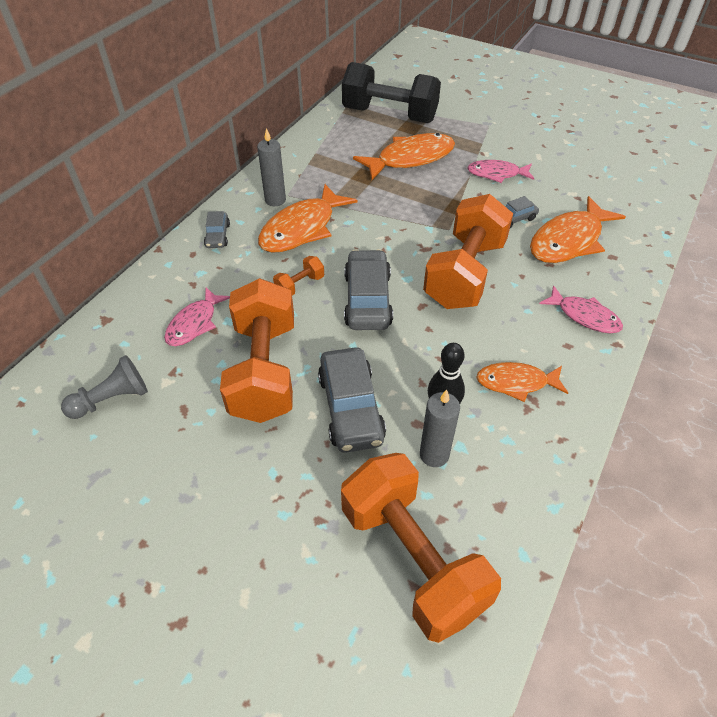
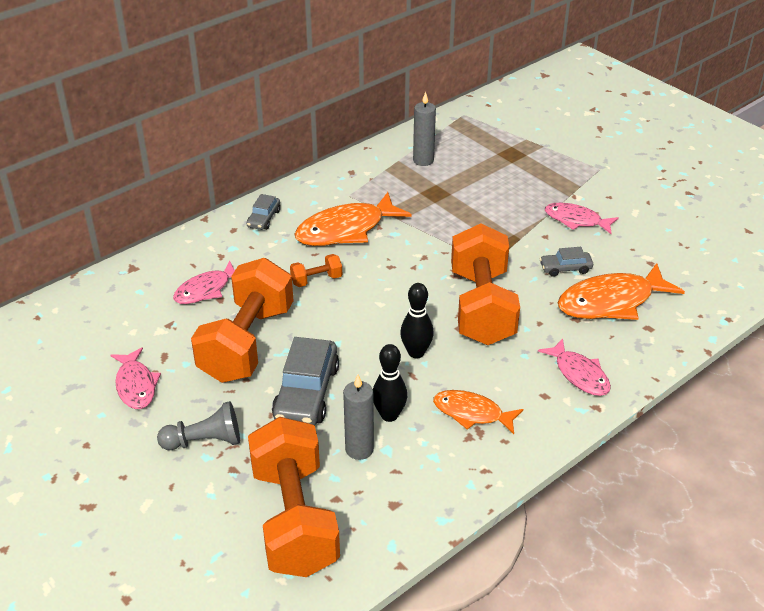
camera: 20 degrees right, 10 degrees down
(112, 399) = (110, 333): grey pawn -> grey pawn (205, 441)
(168, 453) = (136, 385): none -> pink fish
(275, 200) = (334, 198): grey candle -> grey candle (423, 160)
(368, 299) = (373, 307): grey car -> none
(390, 115) = (497, 137): black dumbbell -> none
(410, 159) = (493, 186): orange fish -> none
(432, 335) = (416, 352): none -> black bowling pin
(464, 274) = (481, 307): orange dumbbell -> orange dumbbell turned 45 degrees counterclockwise

